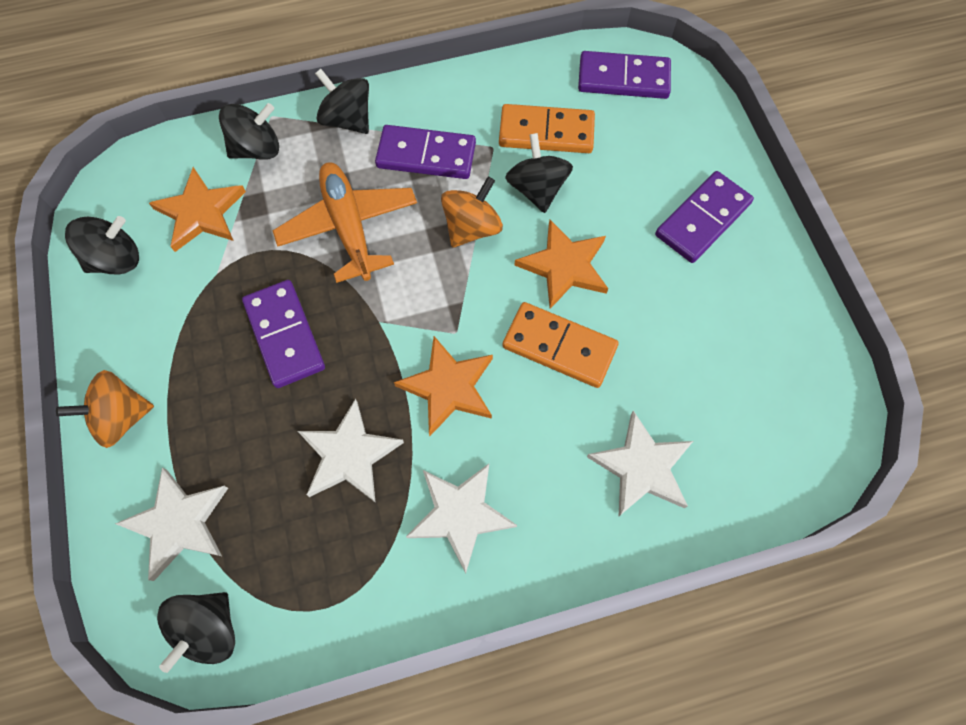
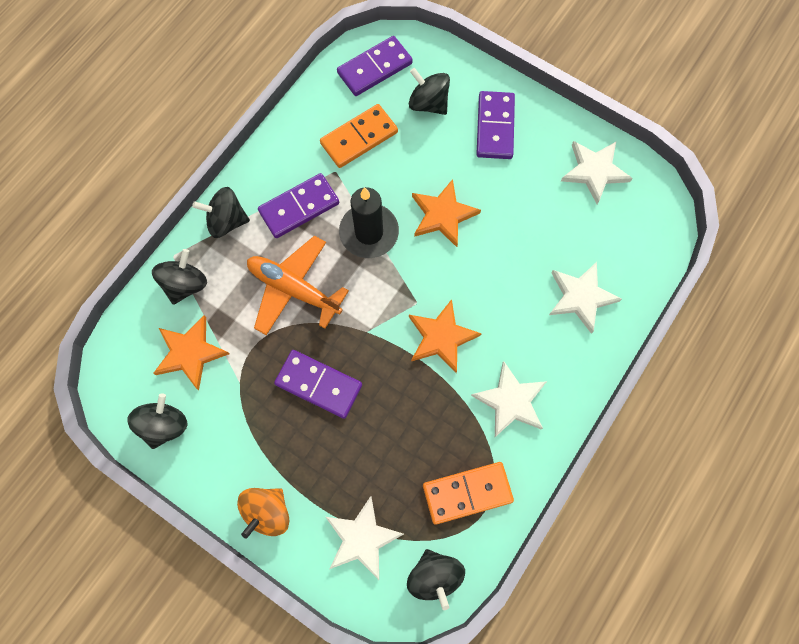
camera: 40 degrees left, 5 degrees up
(349, 455) = (421, 420): white star -> white star (594, 171)
(472, 228) = (369, 232): orange spinning top -> black candle
(537, 189) = (385, 179): black spinning top -> black spinning top (428, 103)
(559, 346) = (481, 265): orange domino -> orange domino (467, 492)

